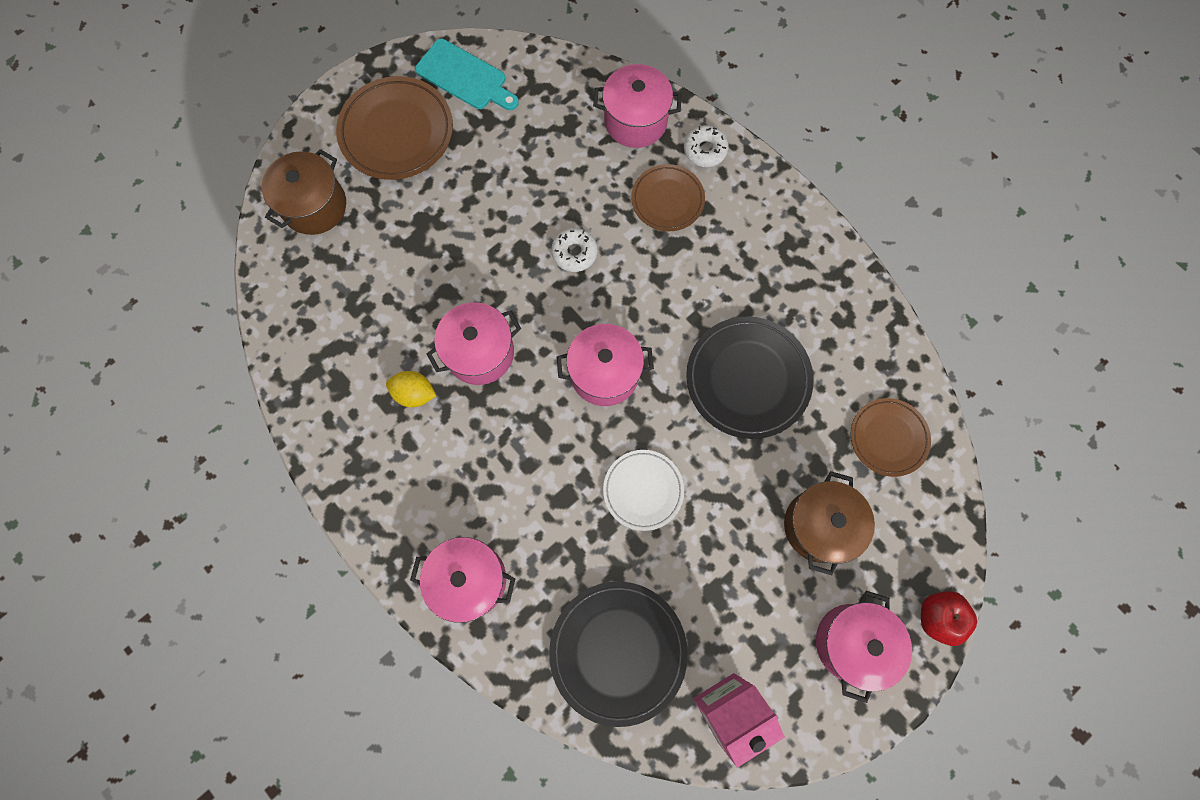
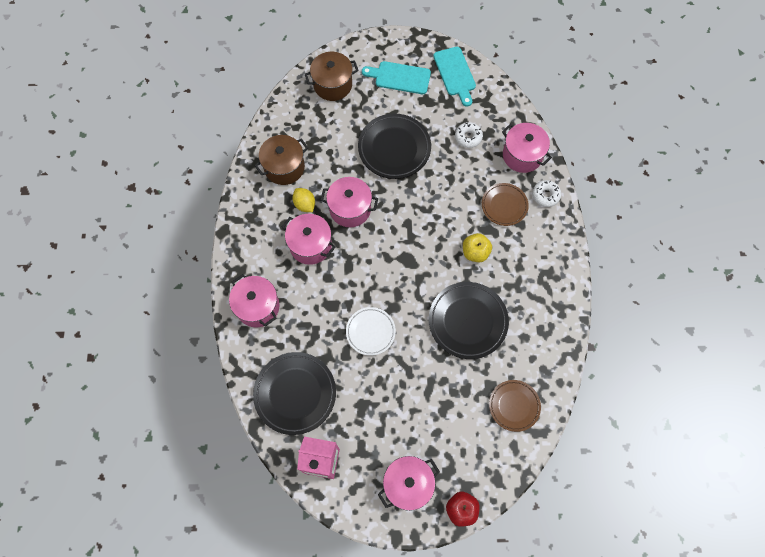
camera: 40 degrees right, 5 degrees down
(397, 132) = (400, 77): brown plate -> turquoise cutting board
(469, 230) = (394, 148): none -> black plate
(574, 253) = (435, 196): white donut -> white donut (468, 137)
(604, 373) = (400, 264): pink pot -> pink pot (310, 245)
(683, 286) = (475, 252): none -> yellow apple
(819, 525) = (441, 418): brown pot -> brown pot (284, 167)

